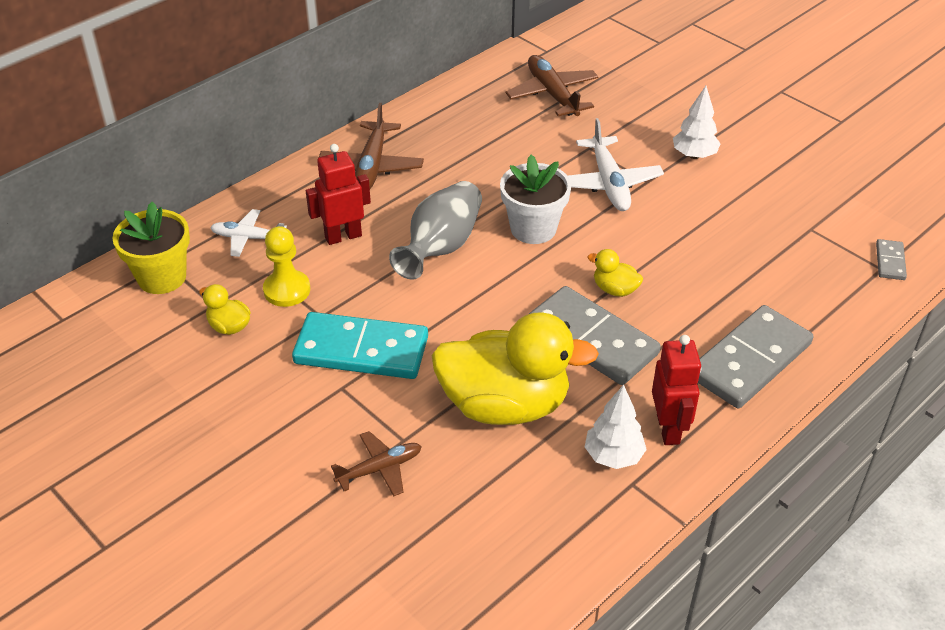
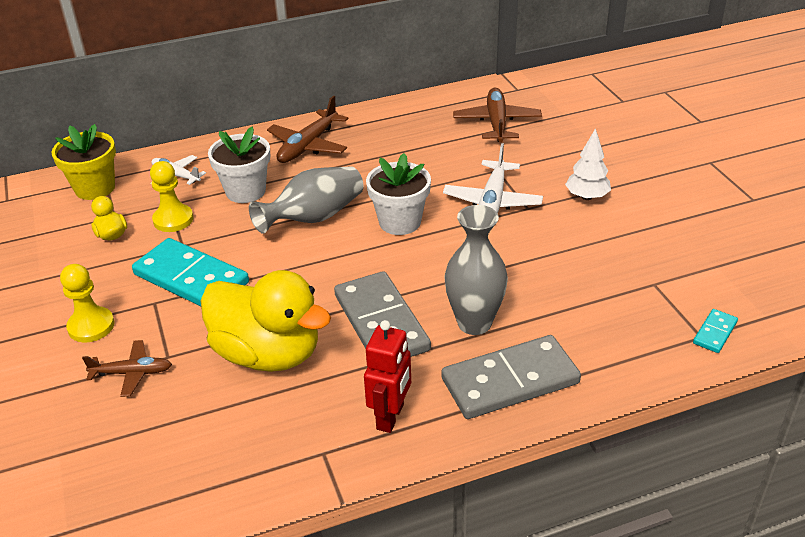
camera: 25 degrees right, 5 degrees down
(292, 434) = (91, 326): none -> yellow pawn
(343, 236) = (245, 191): red robot -> white flower pot
(613, 456) = (325, 424): white tree -> none
(614, 289) = (432, 287): yellow duck -> none
(679, 314) = (474, 323): none -> grey vase
(890, 261) = (714, 333): grey domino -> turquoise domino

